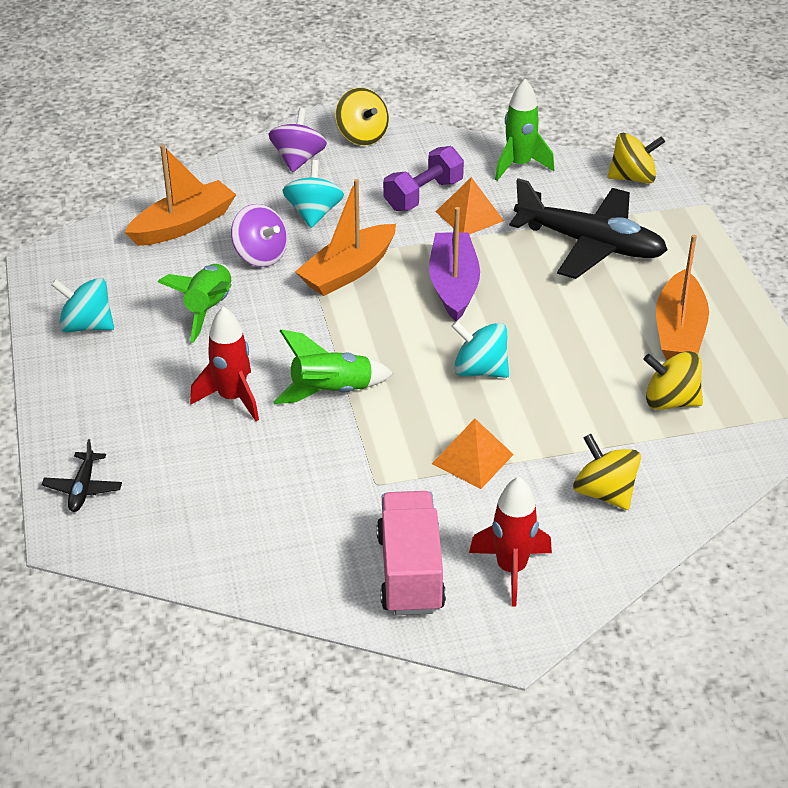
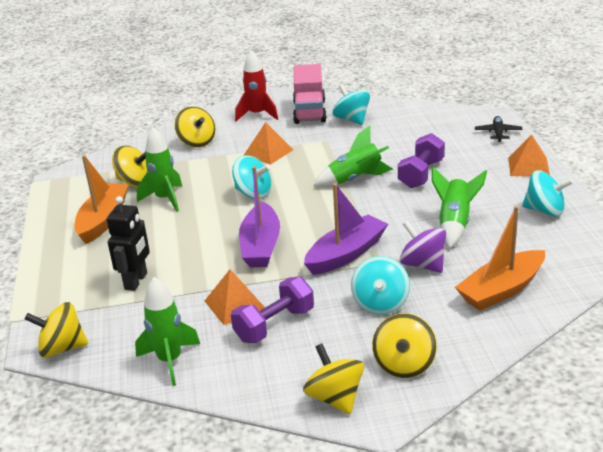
camera: 175 degrees left, 10 degrees down
(70, 406) = (528, 166): none -> orange pyramid
(232, 398) = (421, 174): red rocket -> purple dumbbell
(298, 159) = (404, 364): purple spinning top -> yellow spinning top
(330, 542) = (352, 119): none -> turquoise spinning top
(348, 271) = (346, 254): orange boat -> purple boat
(590, 244) = (136, 281): black plane -> black robot
(607, 365) = (165, 199): none -> green rocket

